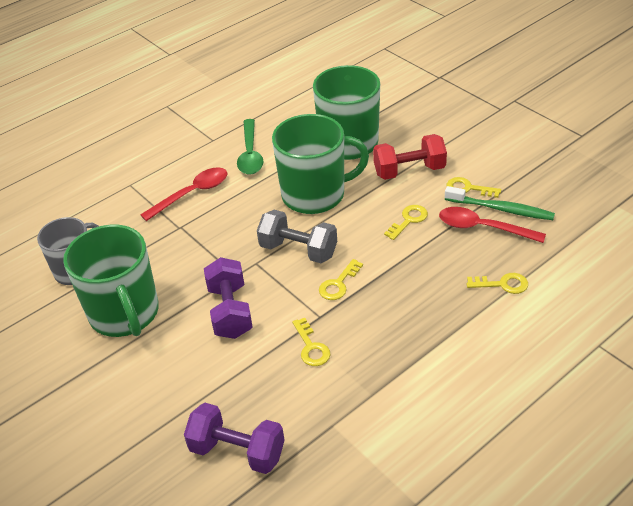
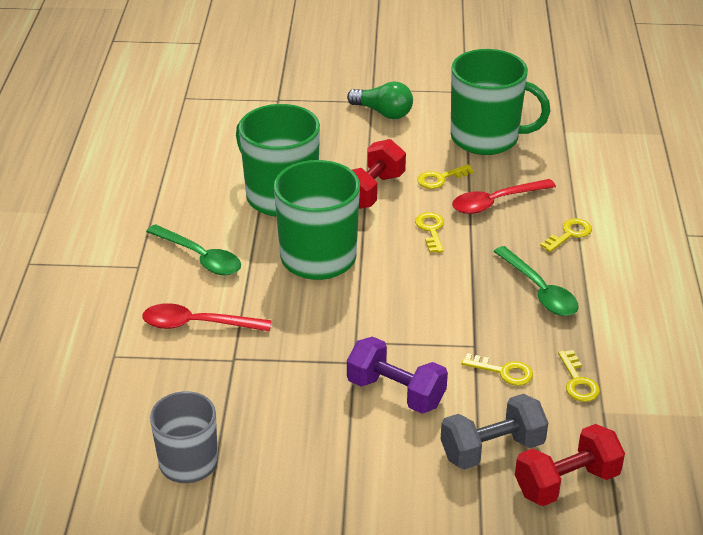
camera: 50 degrees left, 5 degrees down
(125, 314) = (302, 461): green mug -> green mug (486, 138)
(192, 194) = (197, 324): red spoon -> red spoon turned 90 degrees counterclockwise
(237, 451) = (566, 482): purple dumbbell -> red dumbbell
(298, 250) = (377, 308): grey dumbbell -> grey dumbbell (492, 449)
(338, 284) = (451, 312): yellow key -> yellow key (578, 382)
(418, 310) = (539, 290): none -> green spoon
(497, 120) = (383, 113): none -> green light bulb
(501, 209) = (488, 180): green toothbrush -> none

